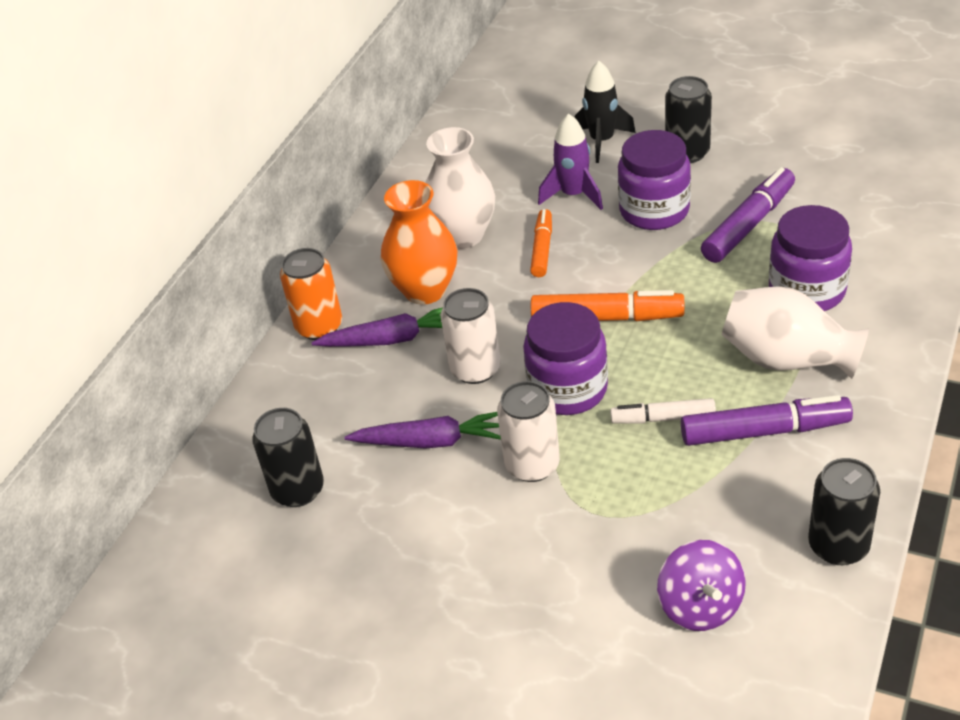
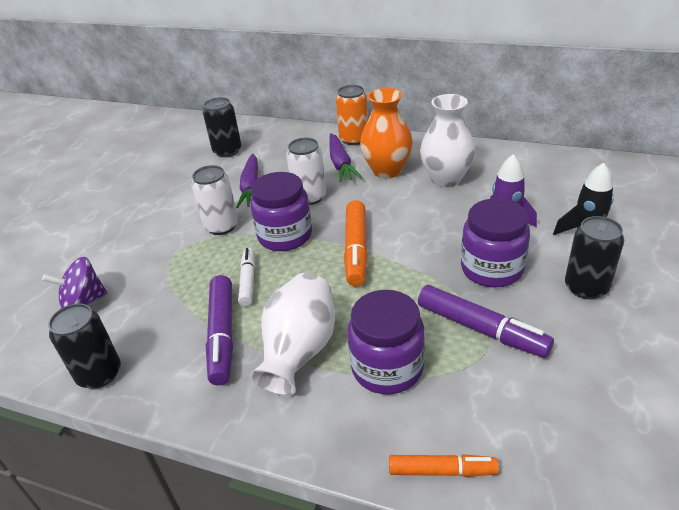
camera: 85 degrees right, 5 degrees down
(542, 249) = (434, 214): orange marker -> orange marker (442, 471)

